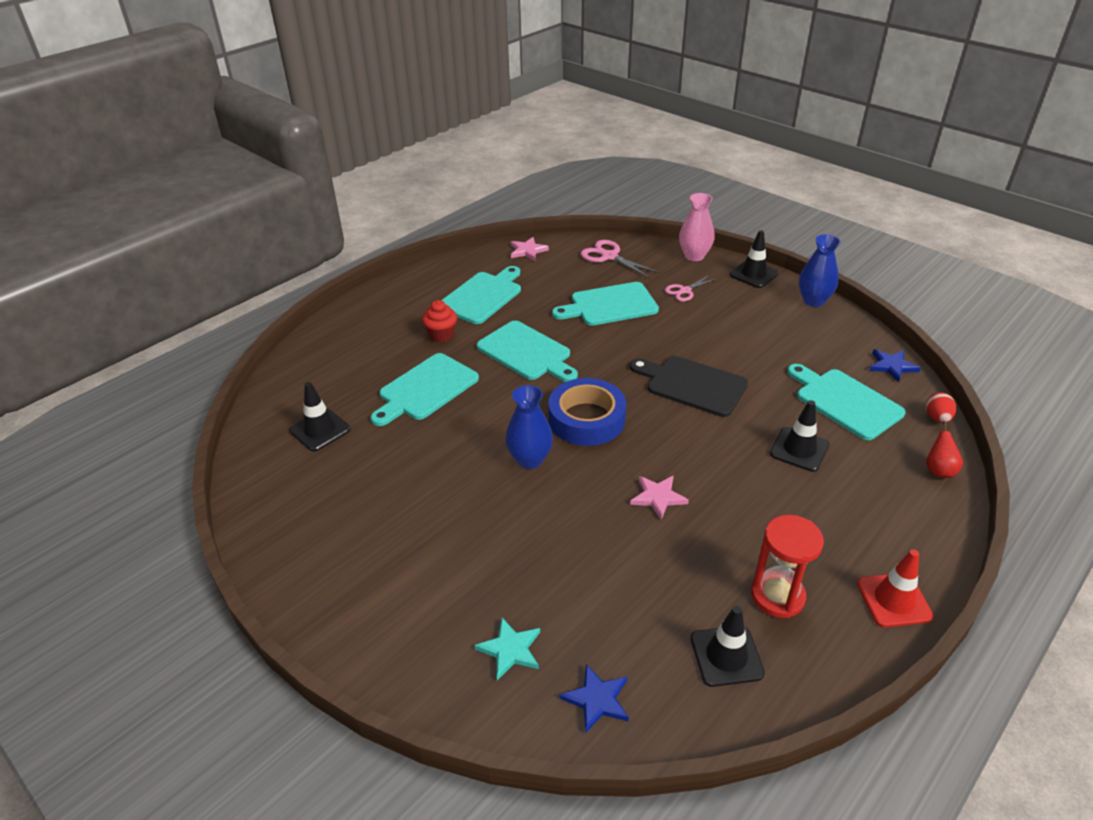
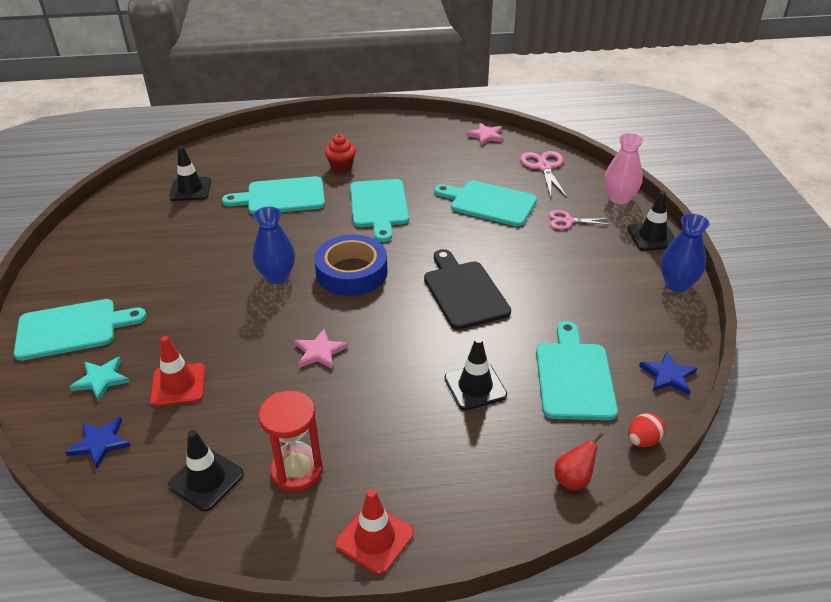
camera: 40 degrees right, 0 degrees up
(482, 296) = (406, 153): turquoise cutting board -> turquoise cutting board (72, 329)
(587, 603) = (178, 385): none -> red traffic cone

